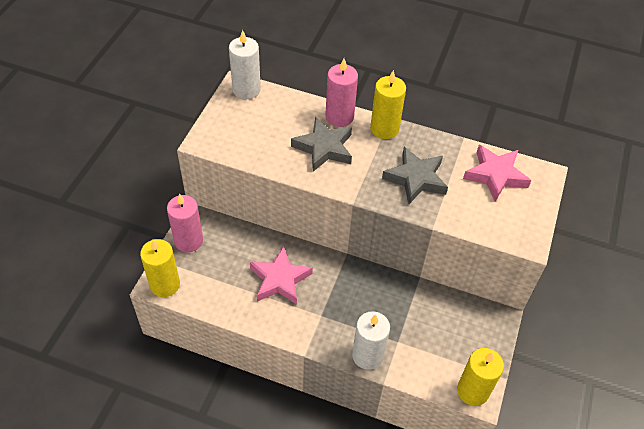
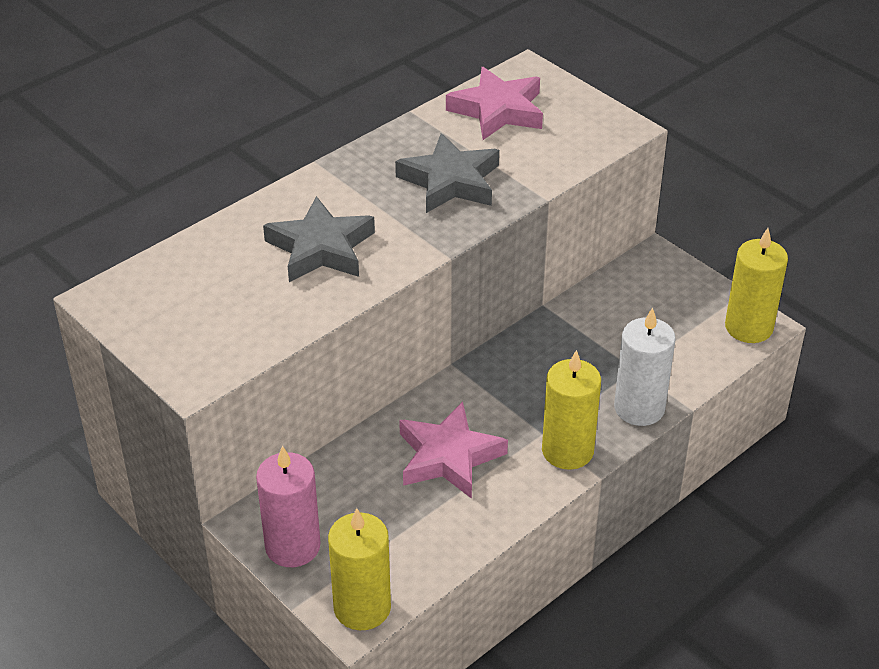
camera: 60 degrees left, 10 degrees down
(246, 90) = (121, 291): white candle -> none
(339, 117) = (271, 210): pink candle -> none
(384, 128) = (333, 175): yellow candle -> yellow candle (567, 451)

